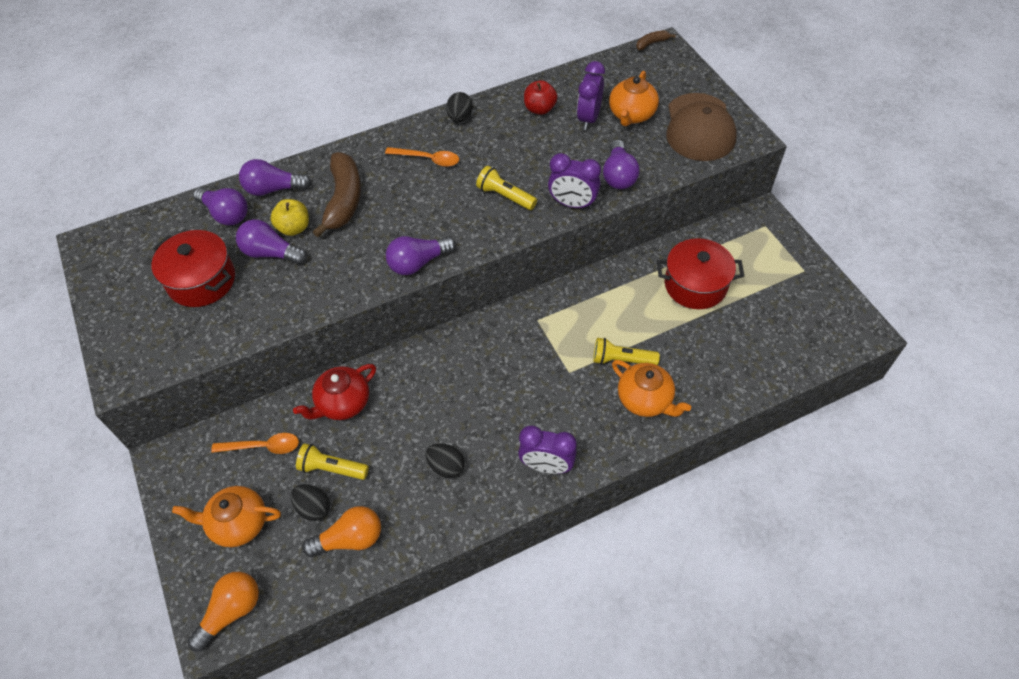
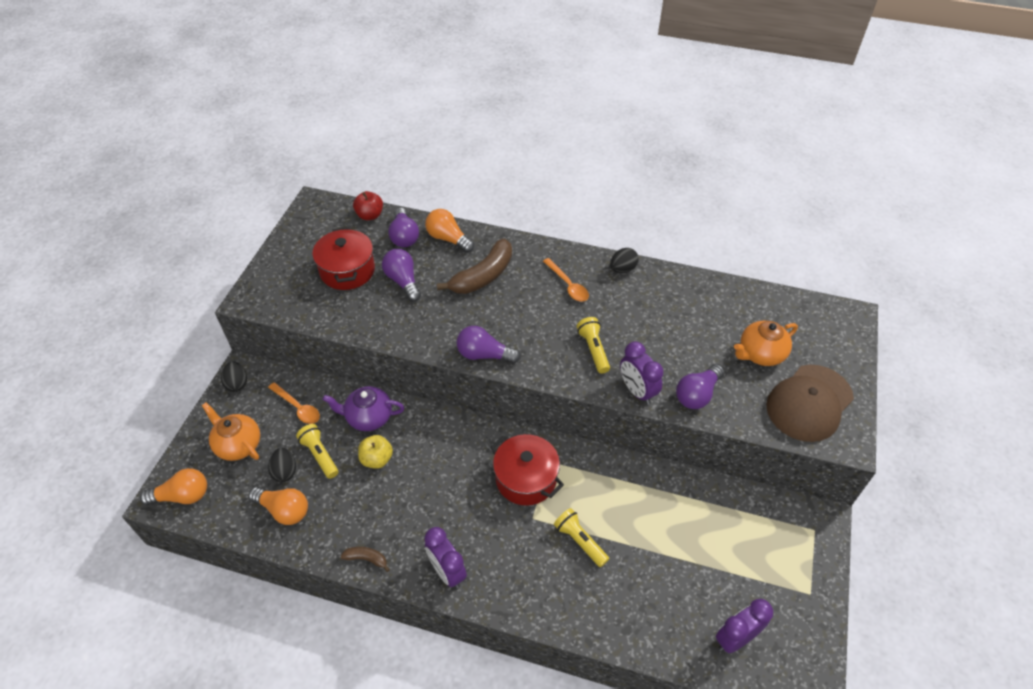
camera: 40 degrees right, 5 degrees down
(273, 189) = (448, 239): purple light bulb -> orange light bulb
(294, 228) = (433, 274): yellow apple -> yellow apple (377, 459)
(343, 403) = (368, 417): red teapot -> purple teapot
(446, 466) = (385, 514): black egg -> black egg (237, 384)
(540, 109) = (690, 301): red apple -> red apple (370, 215)
(588, 118) = (721, 333): purple clock -> purple clock (735, 638)
(645, 400) = (565, 585): orange teapot -> none
(652, 43) = (842, 307): brown banana -> brown banana (367, 559)
(695, 285) = (699, 531): red pot -> red pot (526, 479)

